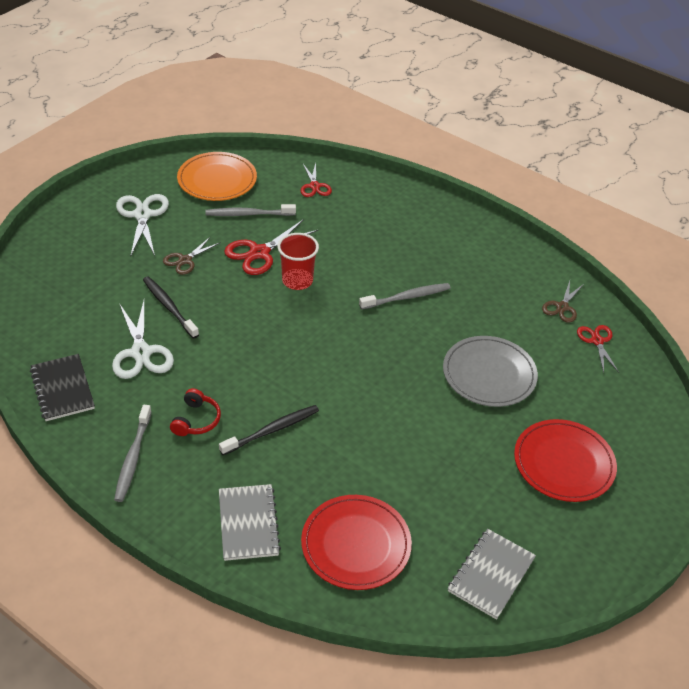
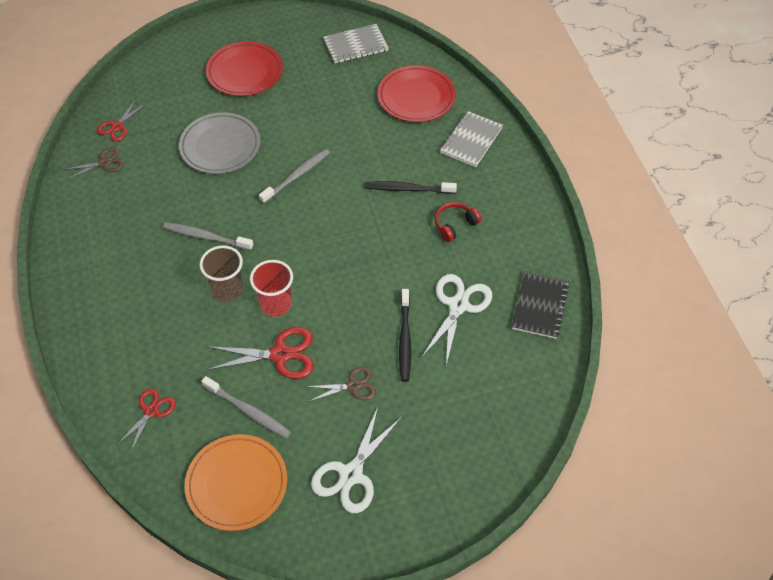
camera: 140 degrees left, 10 degrees up
(133, 458) = (518, 221): grey toothbrush -> grey toothbrush (297, 176)
(345, 272) = (227, 290): none -> brown cup

